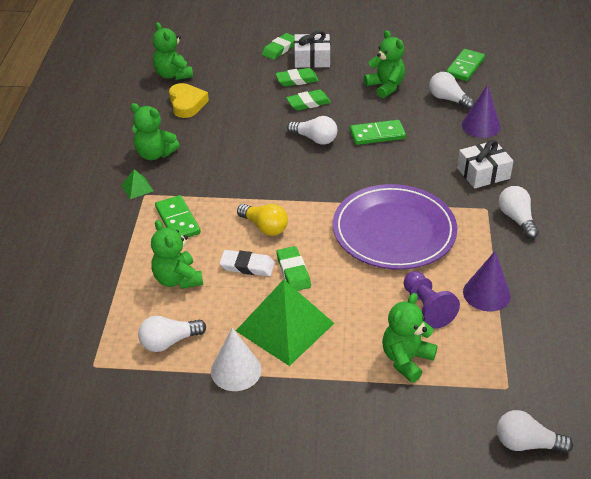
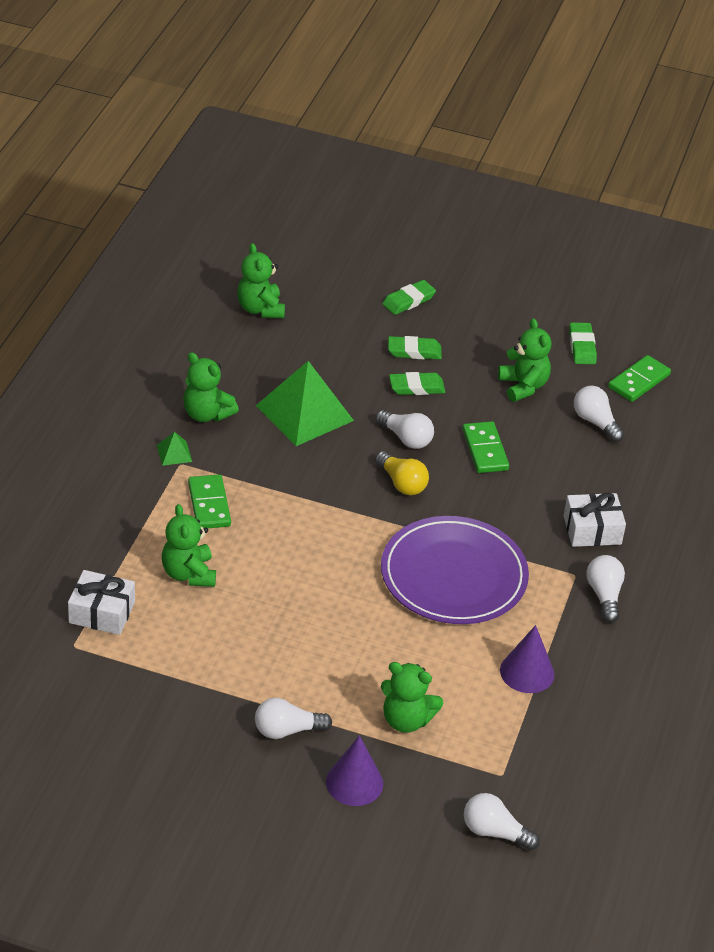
camera: 10 degrees right, 0 degrees up
(169, 342) = (160, 640): white light bulb -> white light bulb (287, 730)
(187, 104) = (265, 354): yellow heart -> none
(236, 370) = (221, 687): white cone -> none
(247, 266) = (270, 577): white eraser -> none
(264, 227) = (306, 536): yellow light bulb -> yellow light bulb (402, 483)
(284, 327) = (288, 654): green pyramid -> green pyramid (304, 413)
(293, 271) = (320, 596): green eraser -> green eraser (582, 347)
(312, 59) = (445, 325): white gift -> white gift (102, 612)
(377, 134) = (485, 450): green domino -> green domino turned 75 degrees clockwise
(406, 359) = (406, 720): green teddy bear -> green teddy bear turned 120 degrees counterclockwise
(427, 307) = (453, 671): purple pawn -> none
(481, 126) = (619, 467): purple cone -> purple cone (354, 782)

